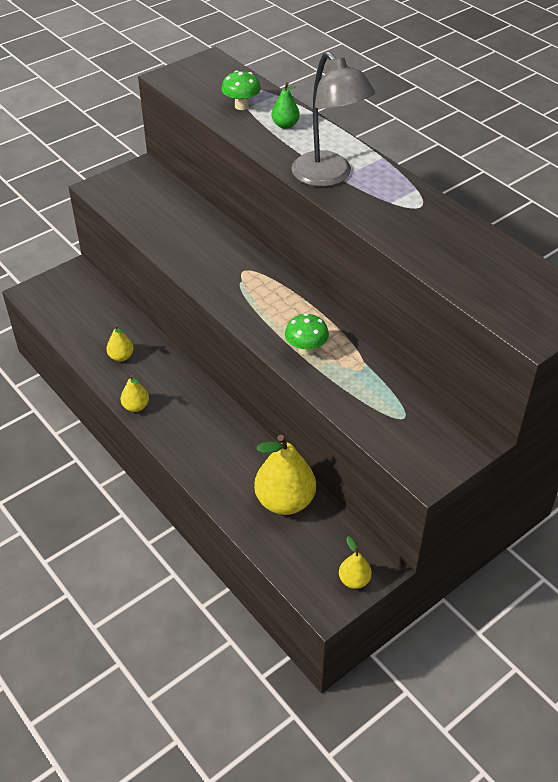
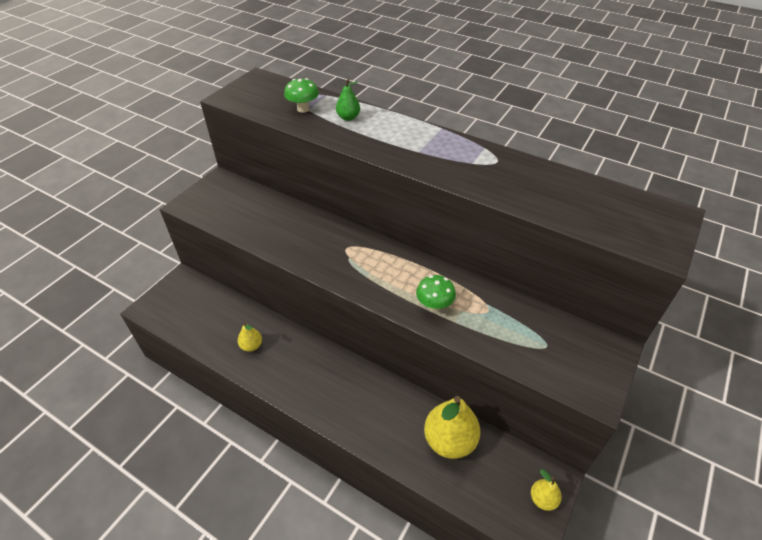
camera: 20 degrees left, 0 degrees up
(136, 406) = (283, 389): yellow pear -> none
(329, 176) = (409, 152): grey lamp -> none

